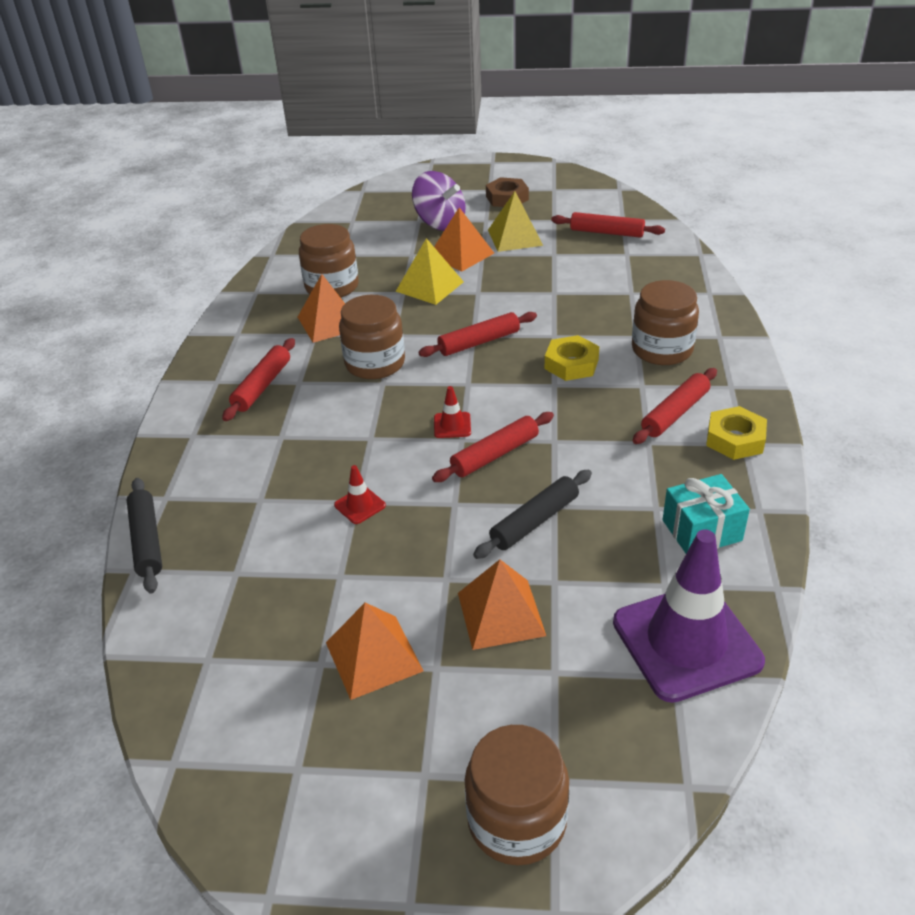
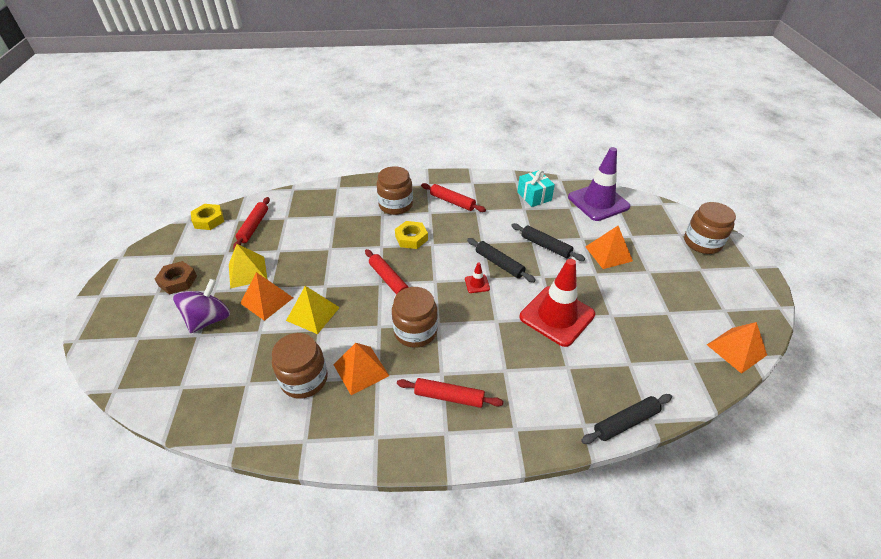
camera: 100 degrees left, 5 degrees up
(360, 505) = (557, 316): red traffic cone -> red traffic cone, size x2.49
(374, 656) = (654, 293): orange pyramid -> orange pyramid (736, 349)
(495, 455) = (499, 264): red rolling pin -> black rolling pin
(735, 439) = (469, 185): yellow nut -> yellow nut (209, 220)

